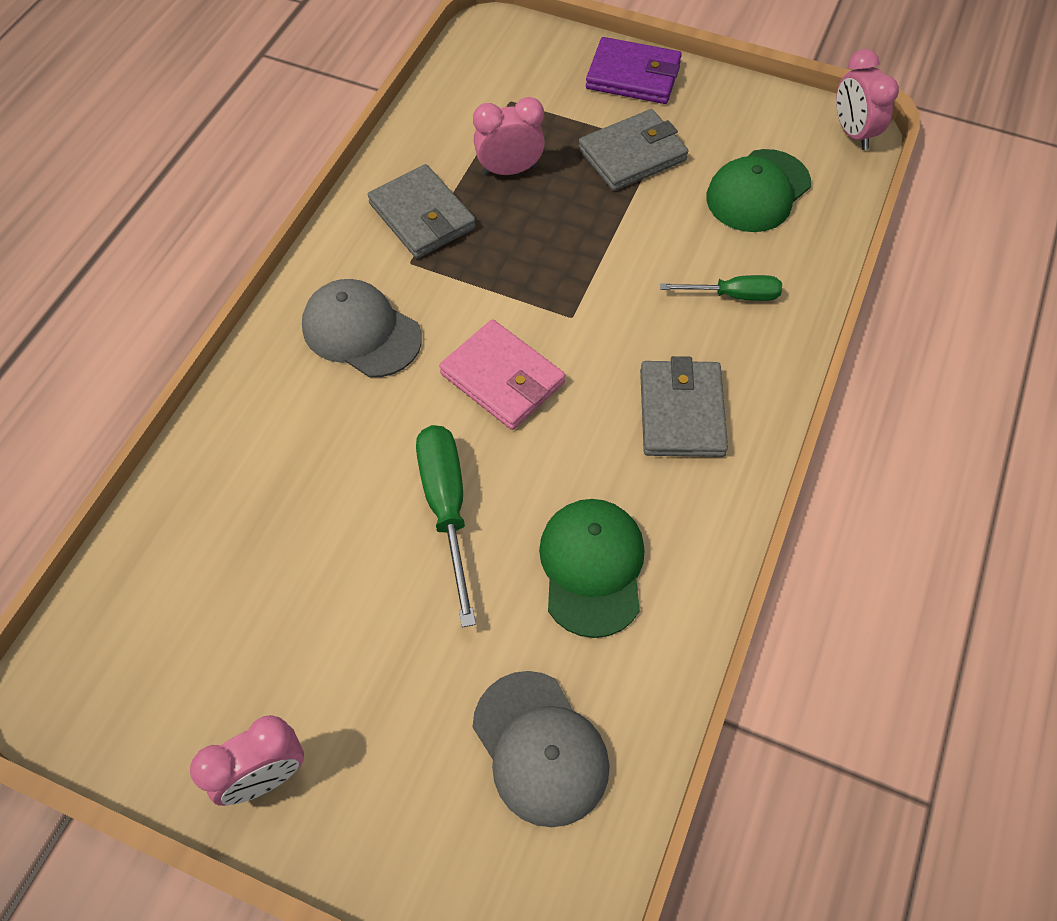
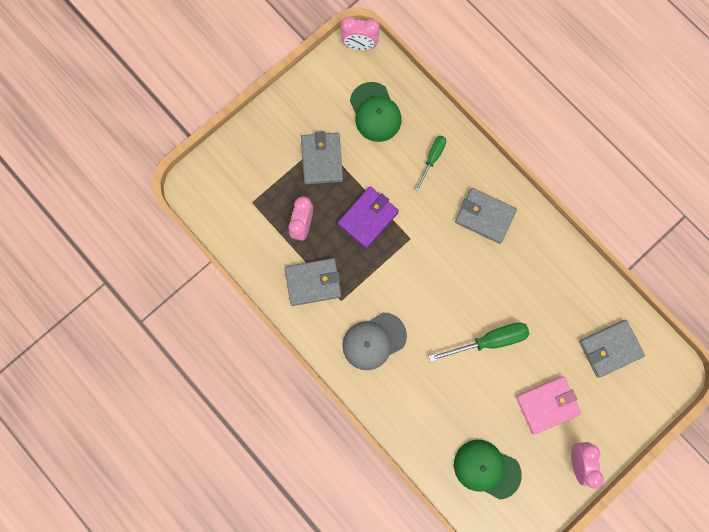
camera: 65 degrees left, 20 degrees up
(446, 509) = (489, 340): green screwdriver -> green screwdriver turned 150 degrees clockwise
(502, 378) = (431, 286): pink wallet -> pink wallet (547, 404)
(540, 748) = (610, 348): grey cap -> grey wallet
(592, 567) = (542, 292): green cap -> green cap (486, 469)
(633, 76) = (265, 130): purple wallet -> purple wallet (368, 218)

